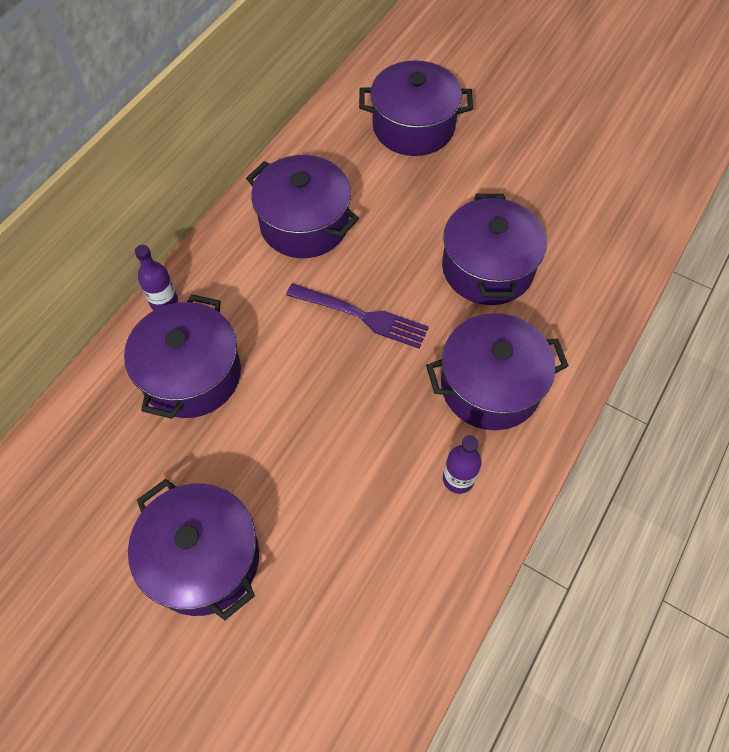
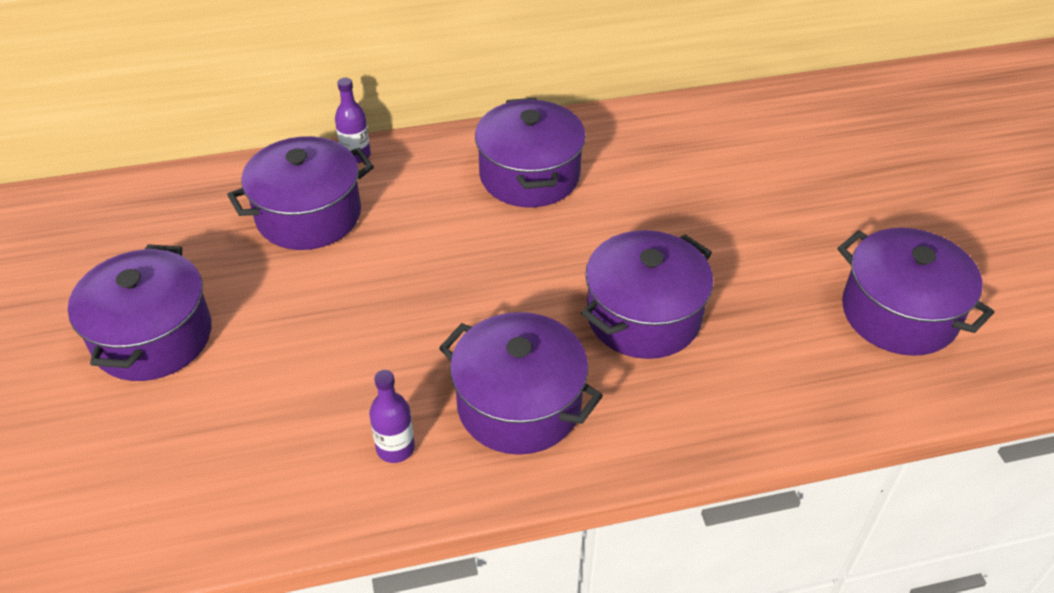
camera: 45 degrees right, 15 degrees down
(361, 316) = (484, 271): purple fork -> none
(413, 127) = (724, 167): purple pot -> purple pot (899, 313)

